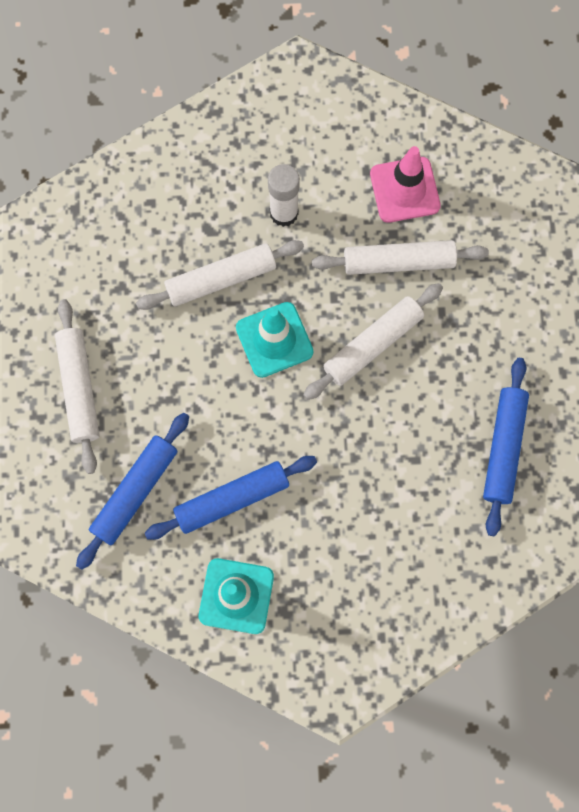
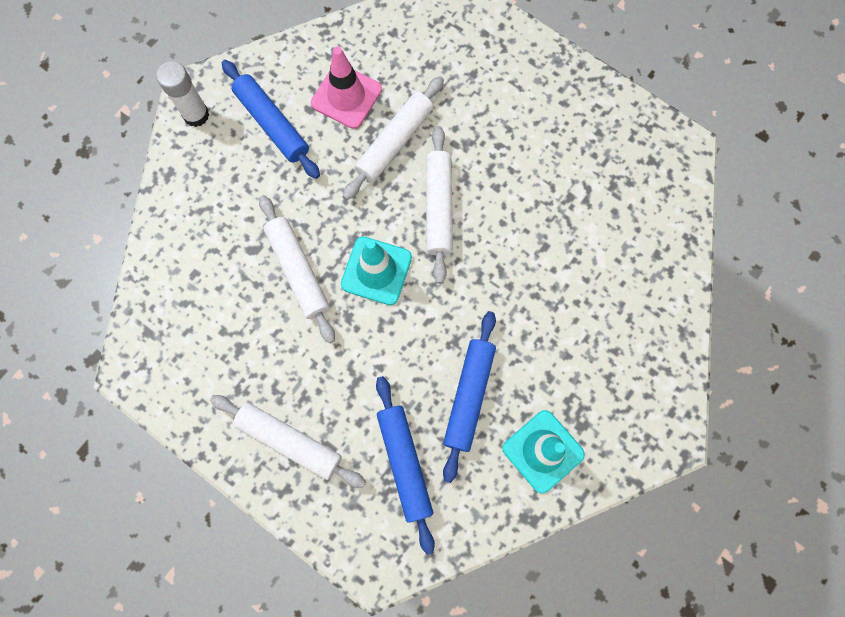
camera: 50 degrees left, 0 degrees up
(221, 279) = (298, 271): white rolling pin -> white rolling pin turned 45 degrees counterclockwise
(284, 213) = (289, 188): white glue stick -> white glue stick (196, 115)
(503, 448) = (585, 183): blue rolling pin -> blue rolling pin (272, 124)

